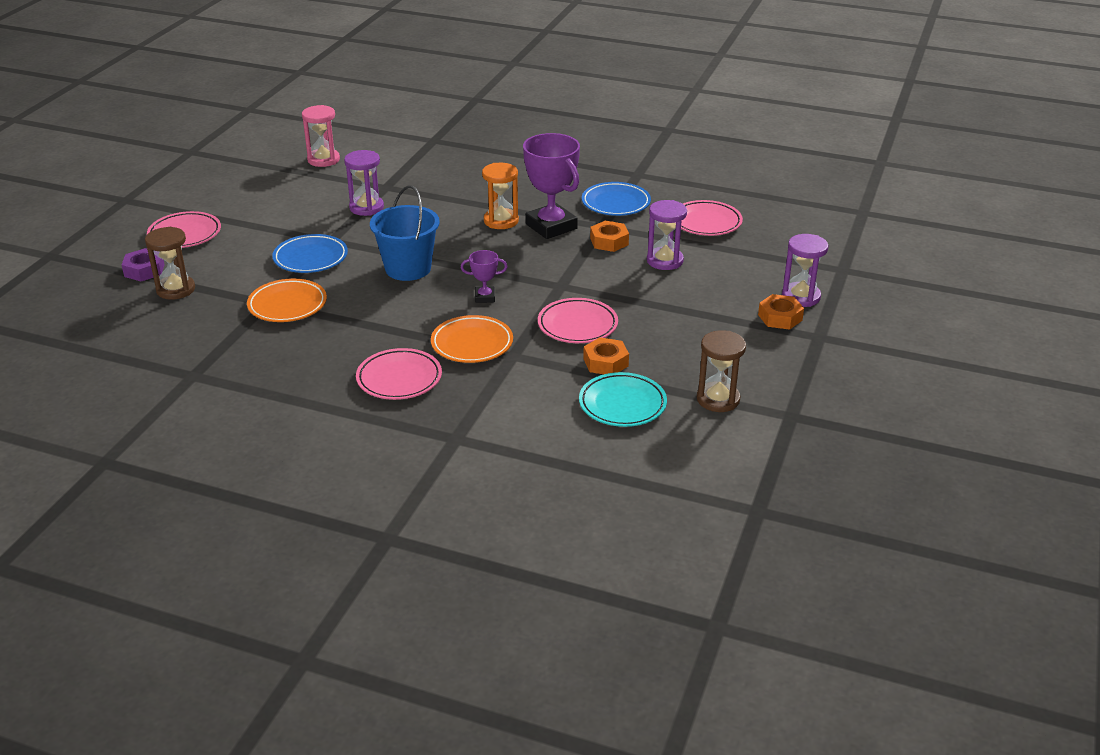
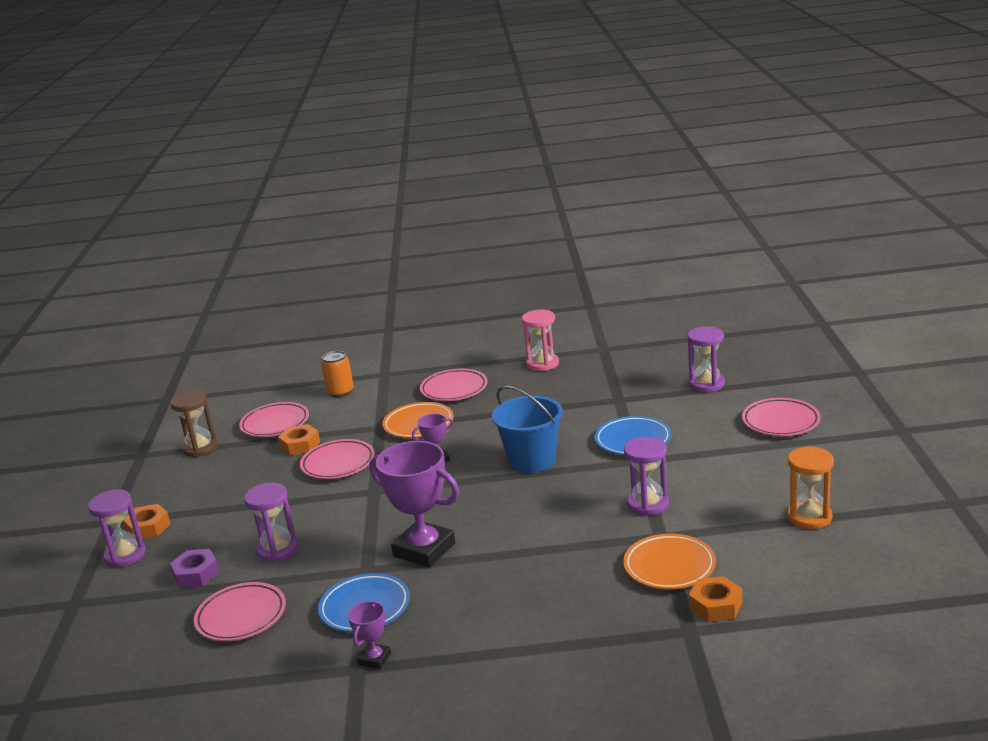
camera: 160 degrees right, 10 degrees down
(144, 270) = (758, 387): purple nut -> purple nut (196, 574)
(176, 289) = (706, 384): brown hourglass -> purple hourglass
(287, 305) = (599, 403): orange plate -> orange plate (669, 566)
(323, 160) = (784, 546): pink hourglass -> pink hourglass (542, 364)
(501, 221) = (485, 538): orange hourglass -> orange hourglass (809, 517)
(524, 427) = (340, 392): none -> orange can
(609, 241) = (348, 553): orange nut -> orange nut (715, 605)
(622, 404) = (275, 424): turquoise plate -> pink plate
(624, 176) = (375, 659): none -> purple trophy

